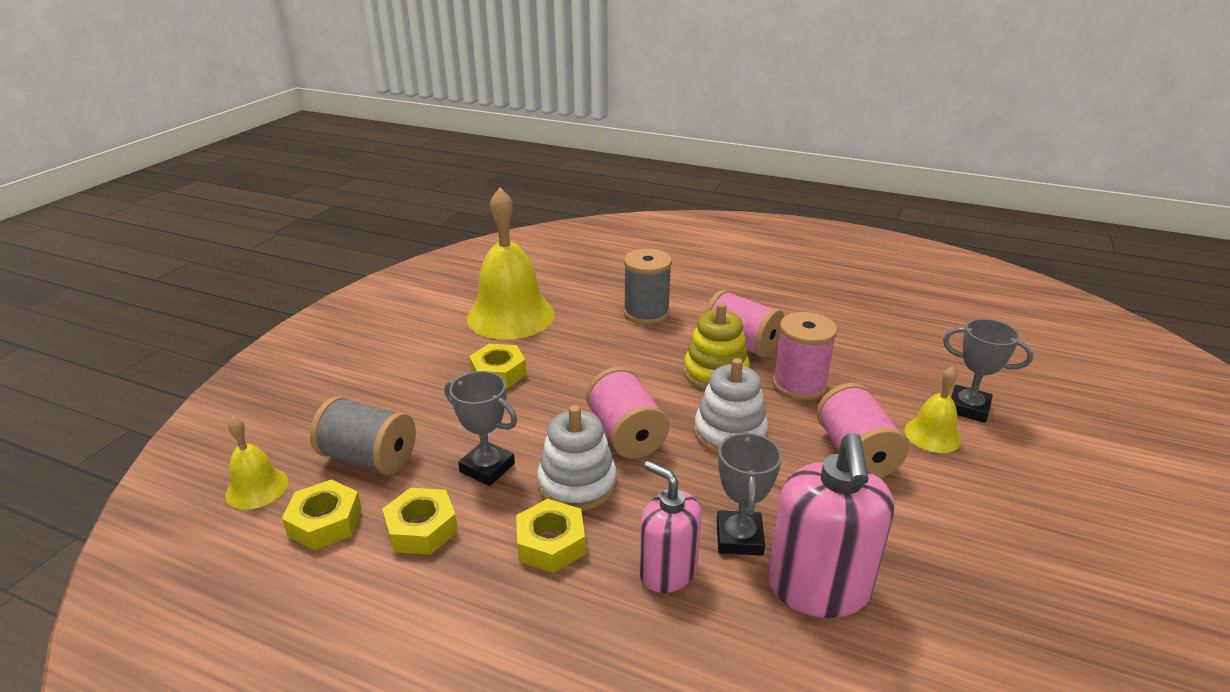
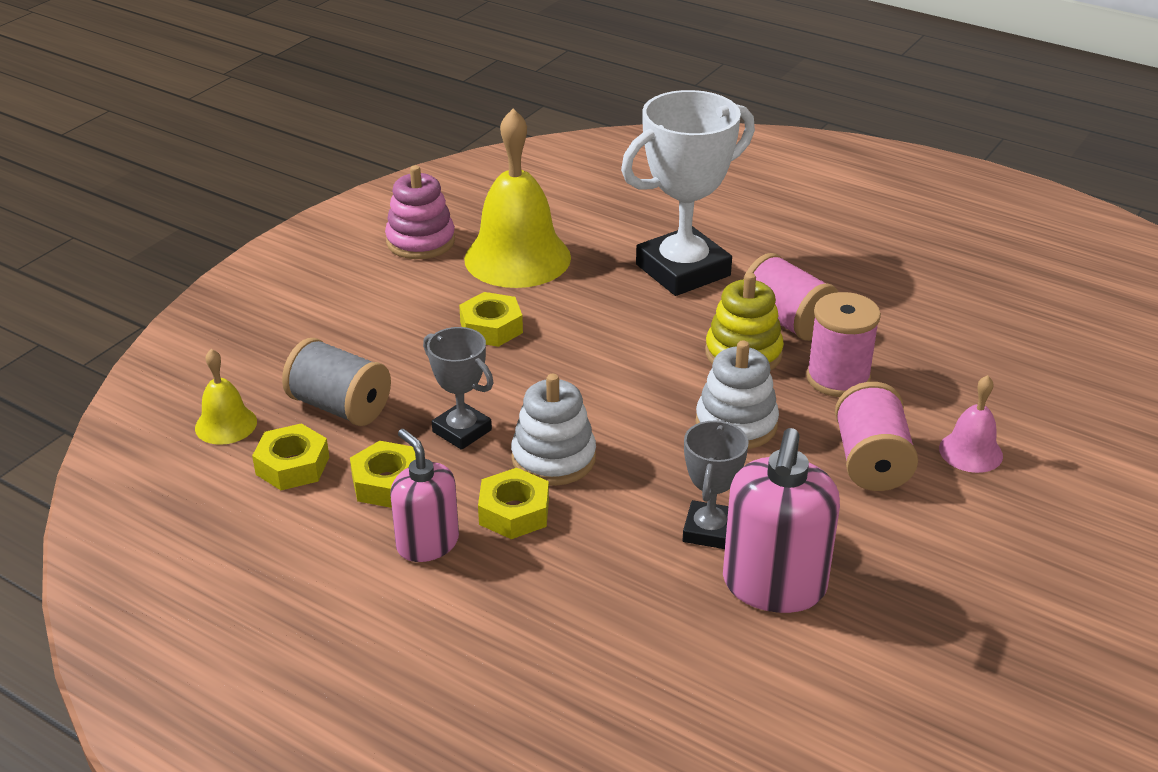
camera: 10 degrees right, 5 degrees up
(428, 310) = (420, 241): none -> pink stacking toy
(626, 434) = (619, 412): pink spool -> none
(646, 313) = (683, 270): grey spool -> white trophy
(667, 571) = (625, 551): pink soap dispenser -> pink soap dispenser (427, 543)
(932, 435) = (970, 452): yellow bell -> pink bell
(968, 408) = (1030, 426): grey trophy -> none

